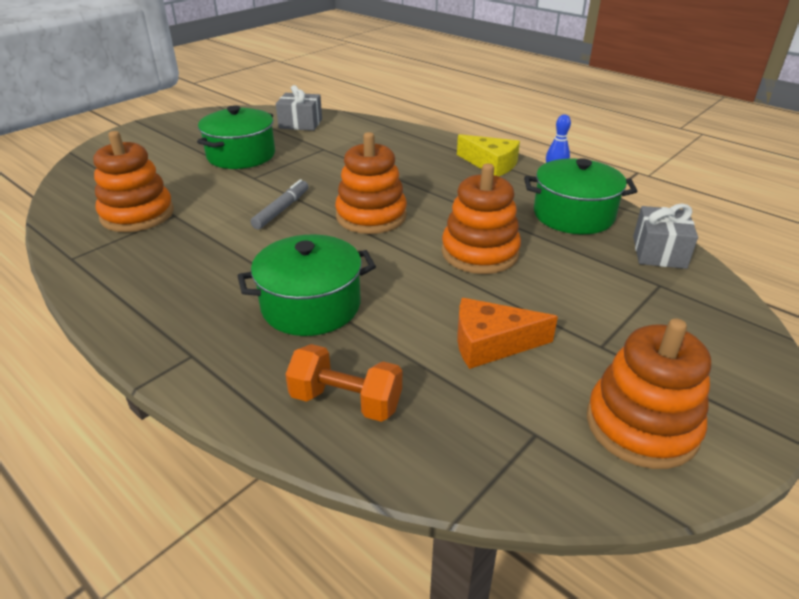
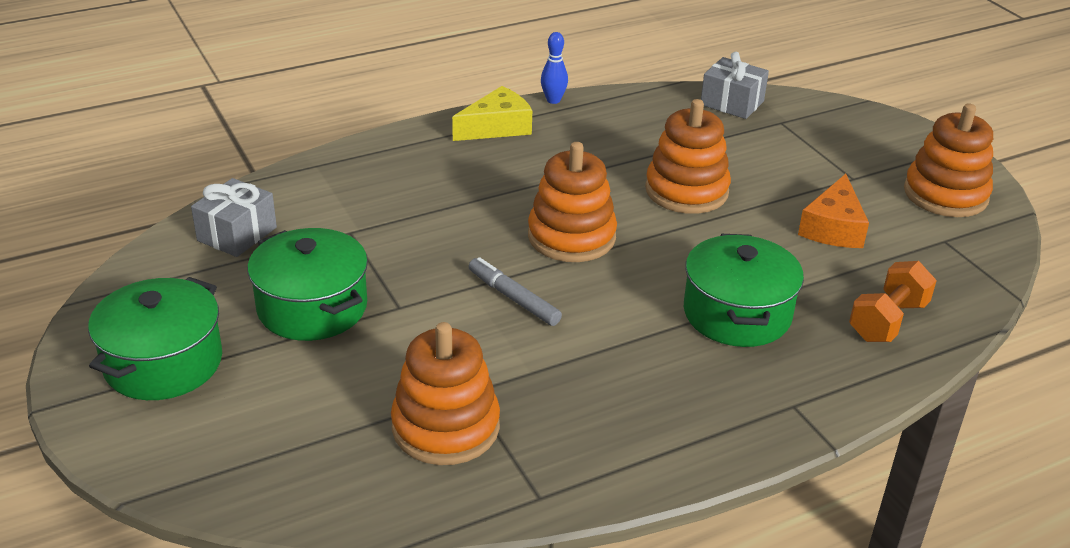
camera: 70 degrees left, 0 degrees up
(573, 215) = (643, 119): green pot -> green pot (163, 363)

